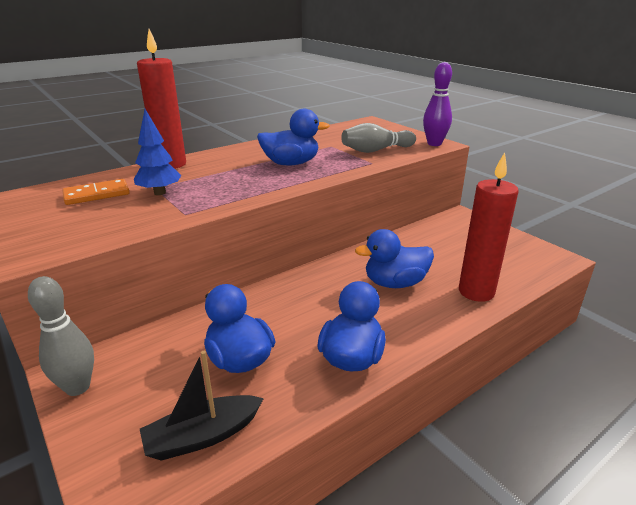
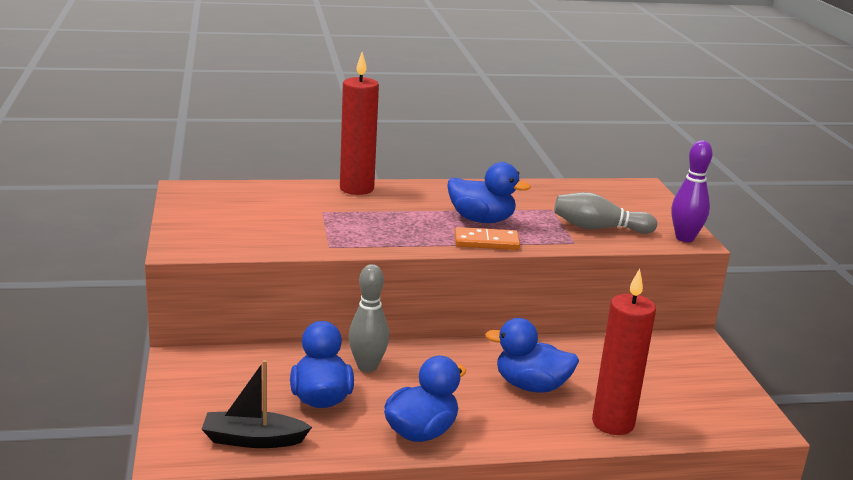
camera: 25 degrees right, 5 degrees down
(77, 387) = (182, 373): grey bowling pin -> grey bowling pin (367, 366)
(97, 194) = (266, 205): orange domino -> orange domino (486, 242)
(160, 193) = (323, 218): blue tree -> none

